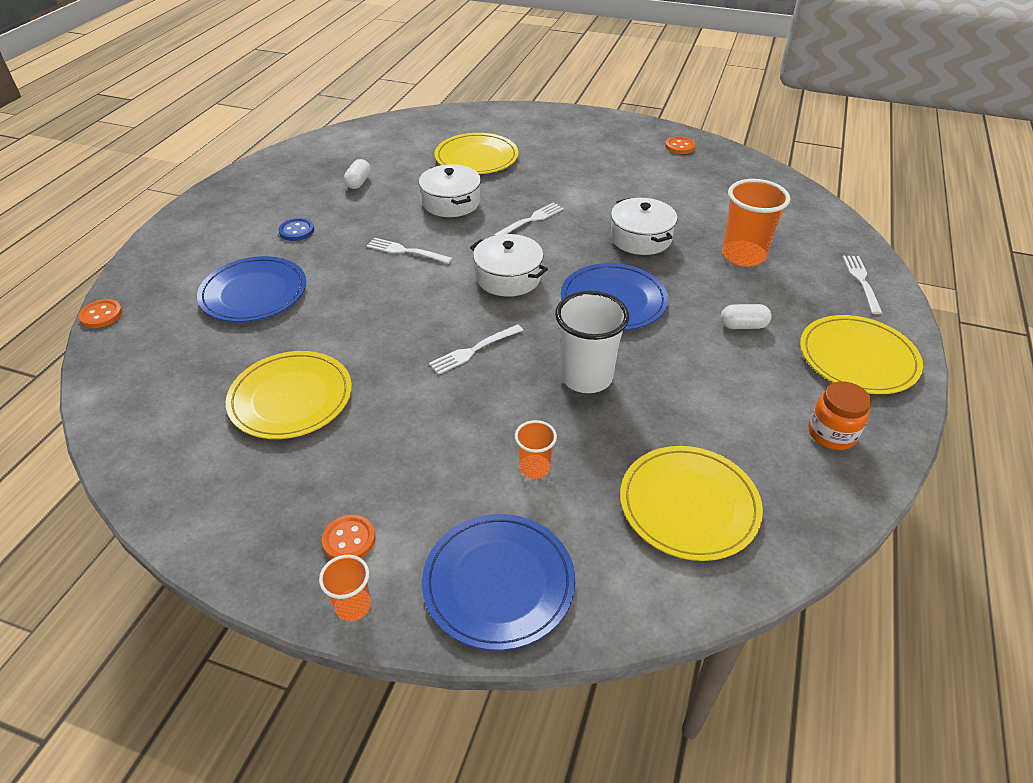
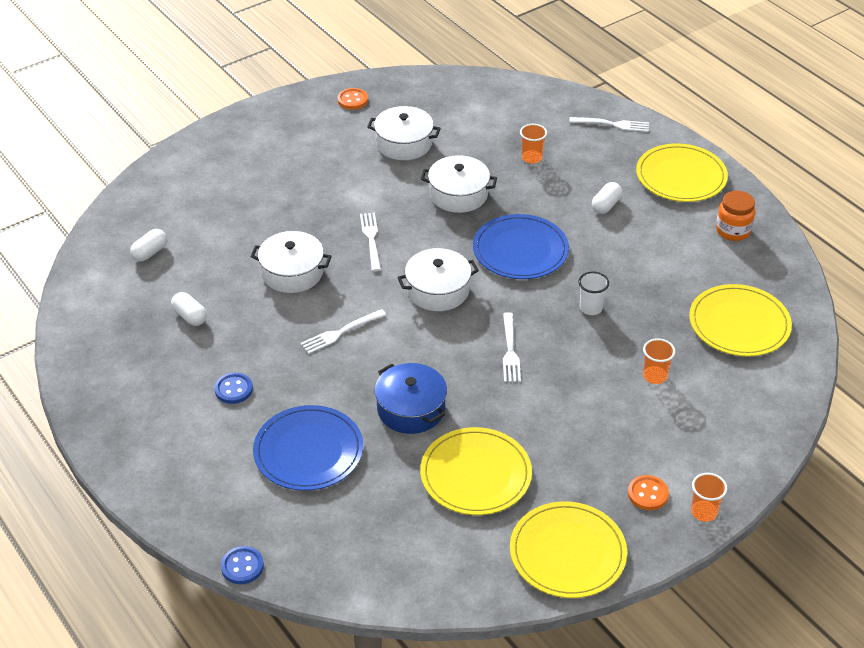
camera: 55 degrees left, 0 degrees up
(101, 315) = (242, 566): orange button -> blue button
(346, 324) = (411, 409): none -> blue pot
(408, 142) = (150, 252): none -> white capsule
(476, 157) = (232, 222): yellow plate -> yellow plate (567, 553)
(498, 582) = (734, 437): blue plate -> none
(586, 377) = (591, 308): white cup -> white cup, size x0.53
(664, 188) = (404, 143): none -> white pot
(743, 255) = (531, 158): orange cup -> orange cup, size x0.53
(861, 281) = (612, 124): white fork -> white fork turned 150 degrees clockwise

